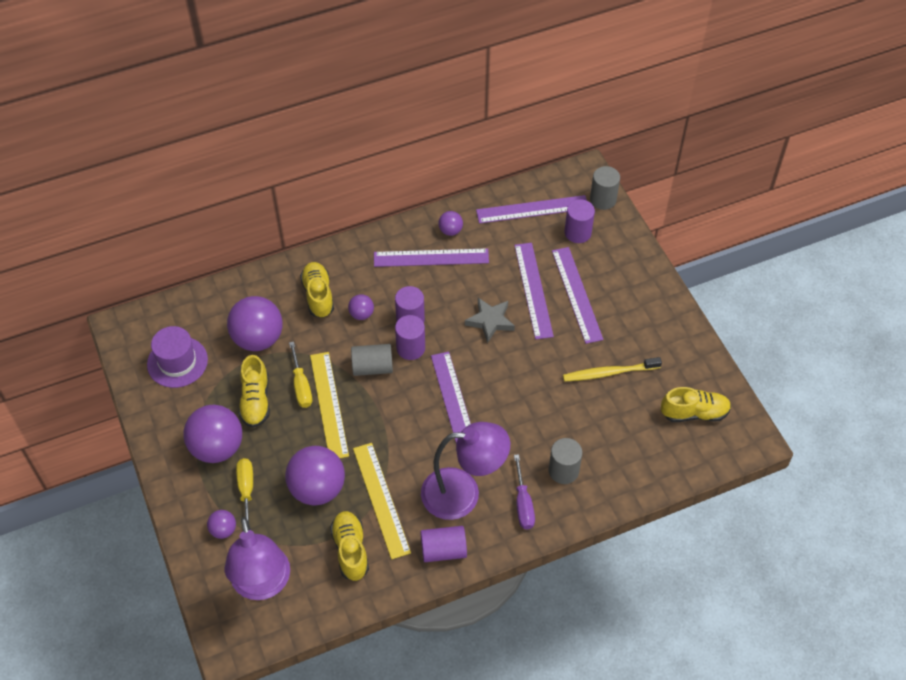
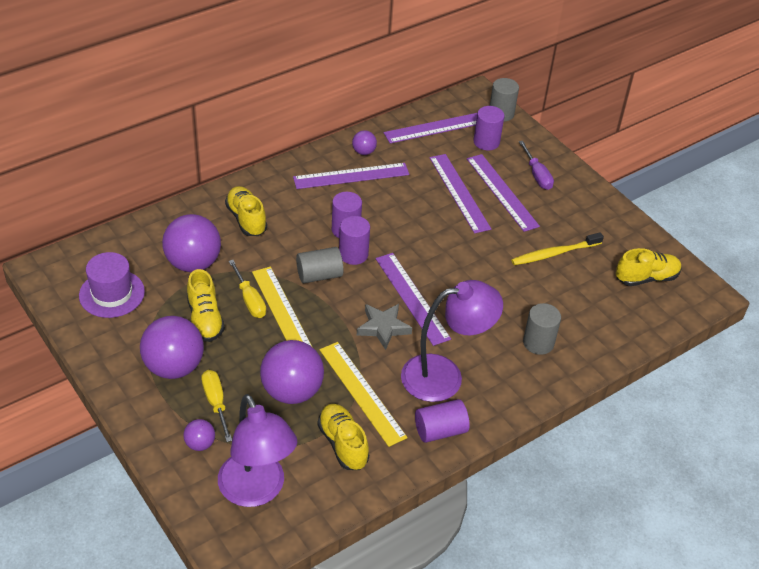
camera: 15 degrees left, 10 degrees down
(361, 314) = (295, 230): purple ball -> none
(490, 321) = (425, 223): grey star -> grey star (383, 328)
(523, 503) = (507, 377): purple screwdriver -> purple screwdriver (537, 175)

